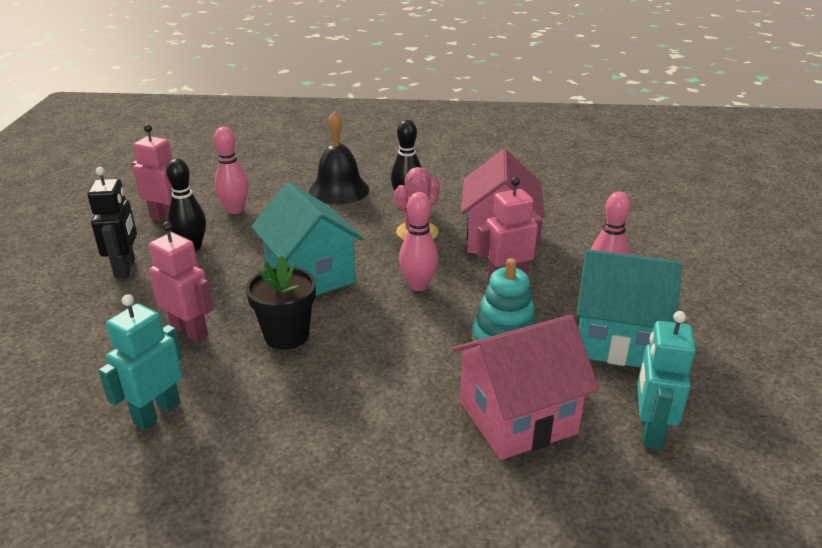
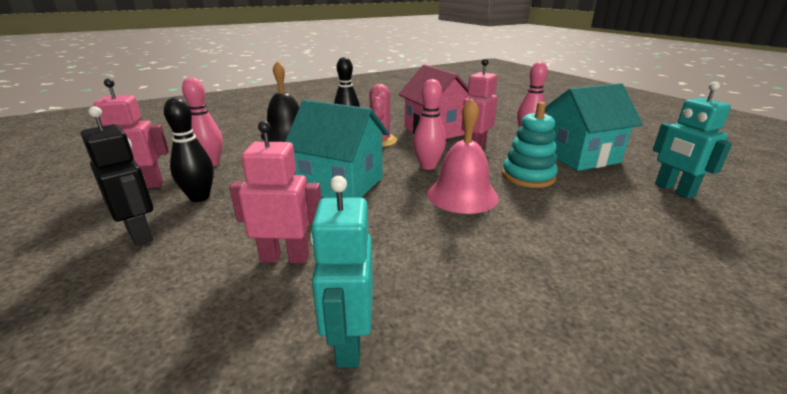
camera: 35 degrees left, 5 degrees down
(286, 335) = (381, 227): black flower pot -> none
(400, 334) = (462, 195): none -> pink bell
(517, 417) = (609, 212): pink house -> none

